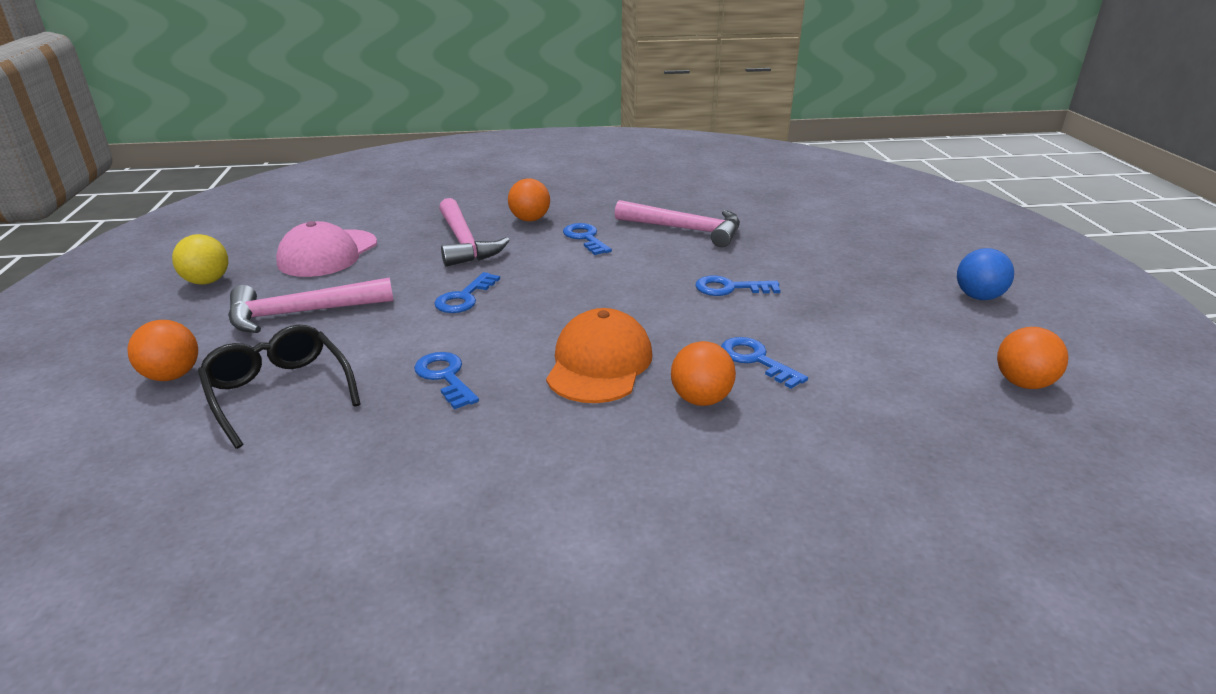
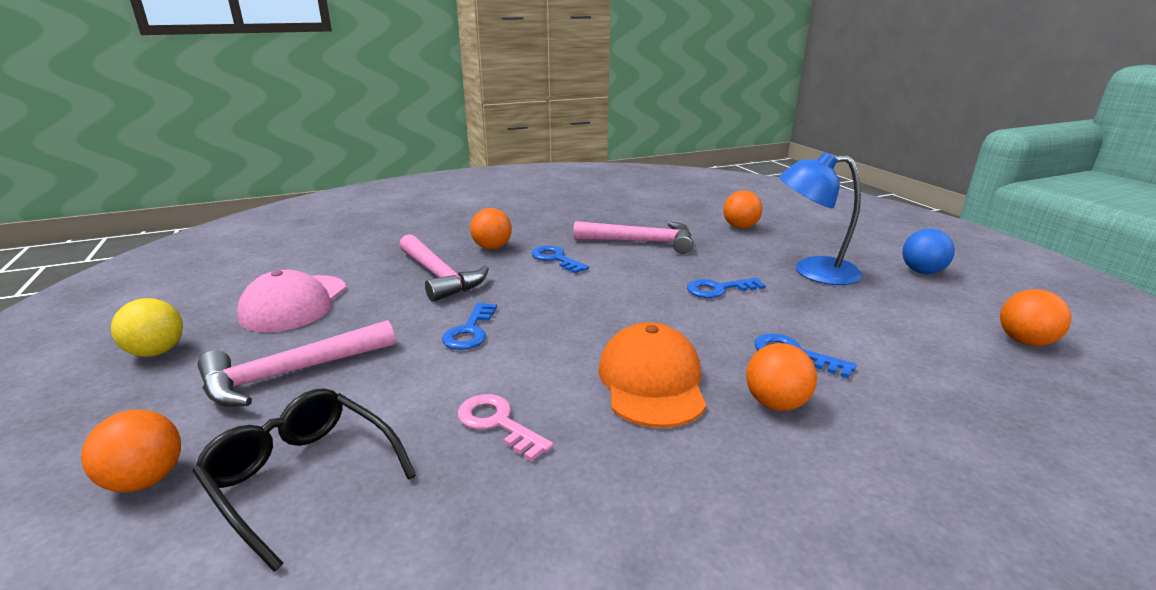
camera: 15 degrees left, 5 degrees down
(445, 377) = (498, 423): blue key -> pink key
(808, 224) = (740, 227): none -> orange ball
(849, 282) = (813, 271): none -> blue lamp

